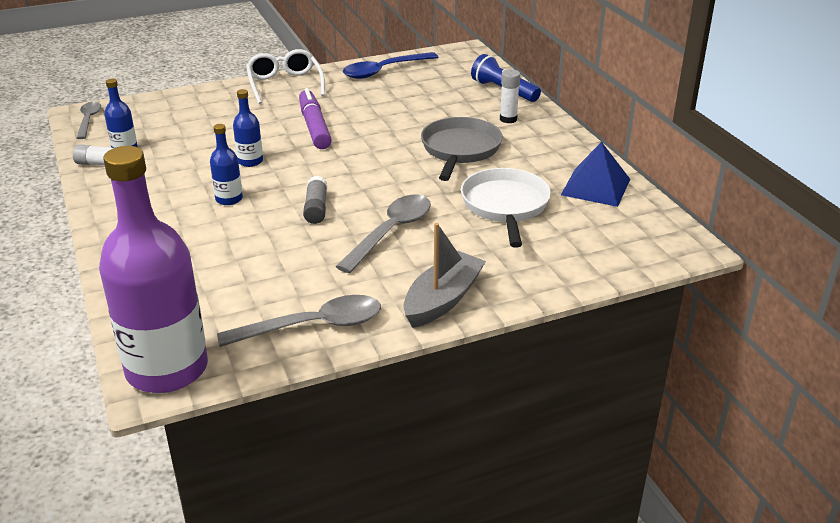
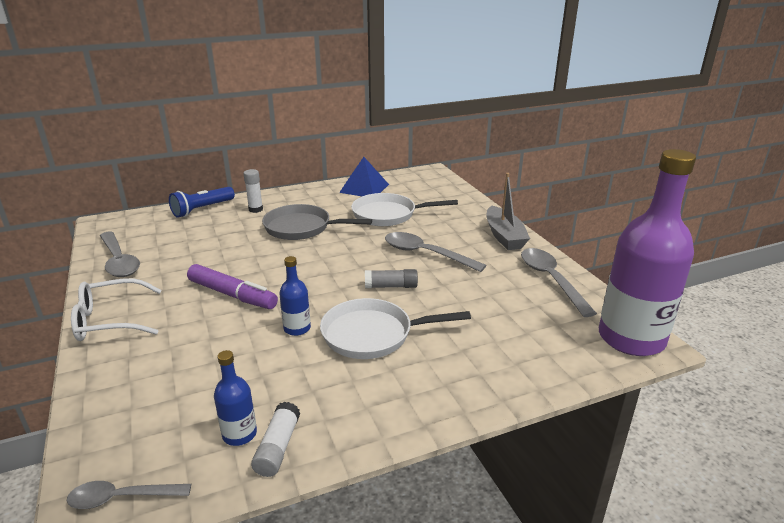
camera: 90 degrees left, 5 degrees down
(229, 199) = (373, 334): blue bottle -> white pan
(314, 127) = (232, 295): purple marker -> purple marker turned 135 degrees counterclockwise
(384, 71) = (119, 261): blue spoon -> grey spoon
(442, 300) = (504, 236): grey boat -> grey boat turned 135 degrees counterclockwise

